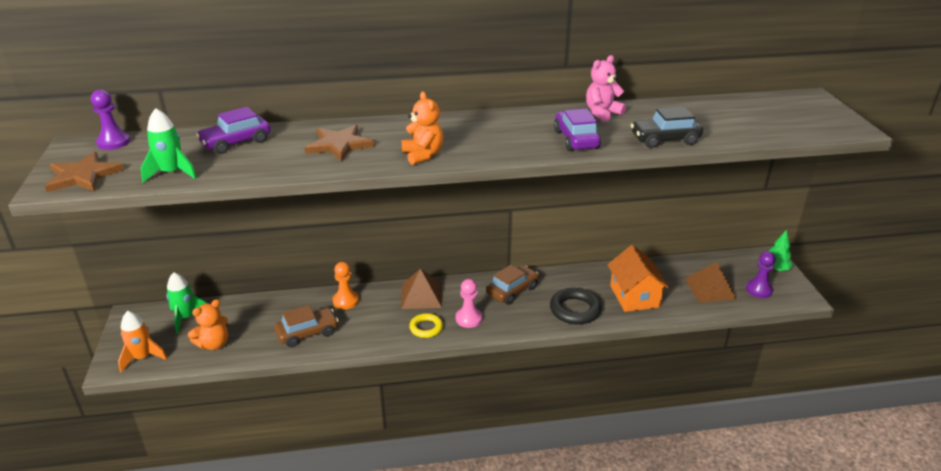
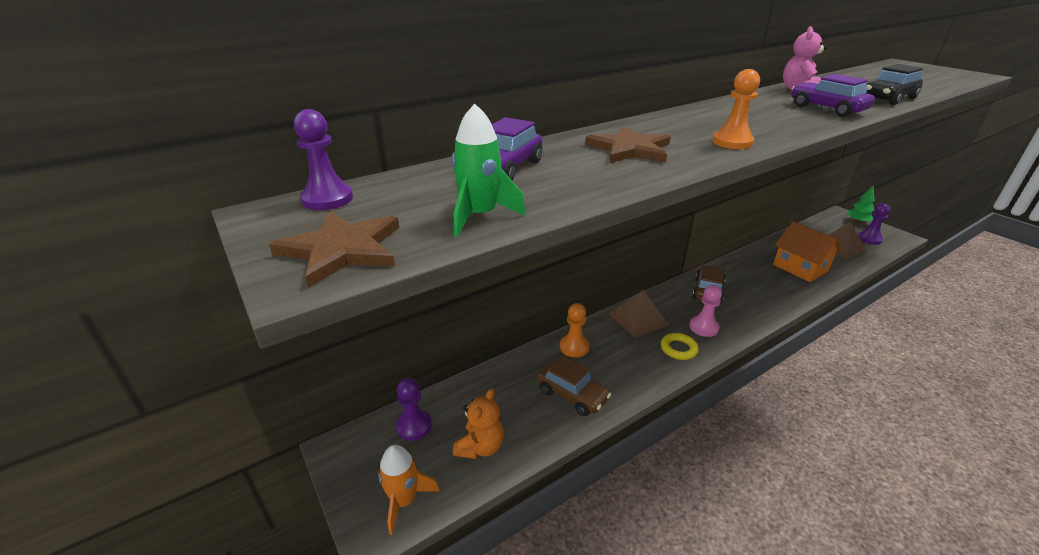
camera: 25 degrees left, 0 degrees up
(186, 317) = (414, 426): green rocket -> purple pawn
(307, 333) = (572, 395): brown car -> brown car turned 90 degrees clockwise
(423, 155) = (732, 142): orange teddy bear -> orange pawn
(575, 310) = (774, 292): black ring -> none

